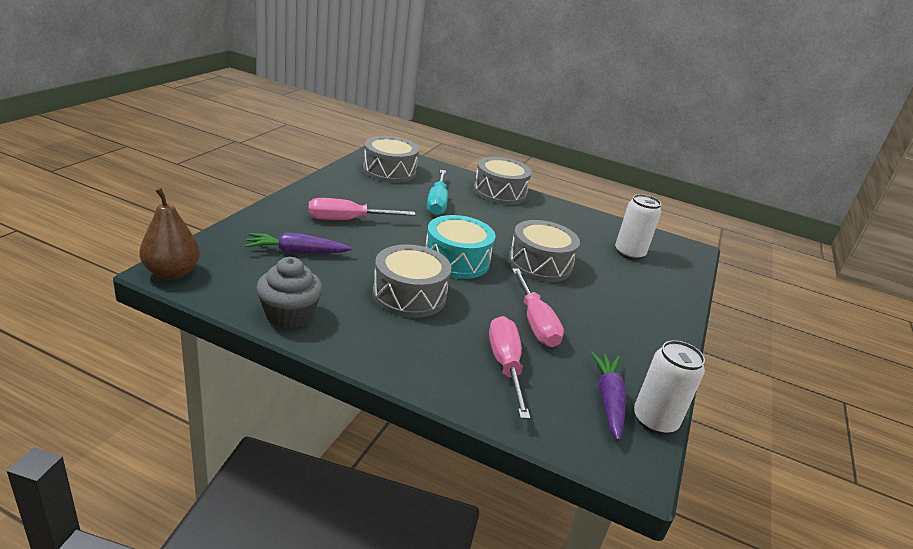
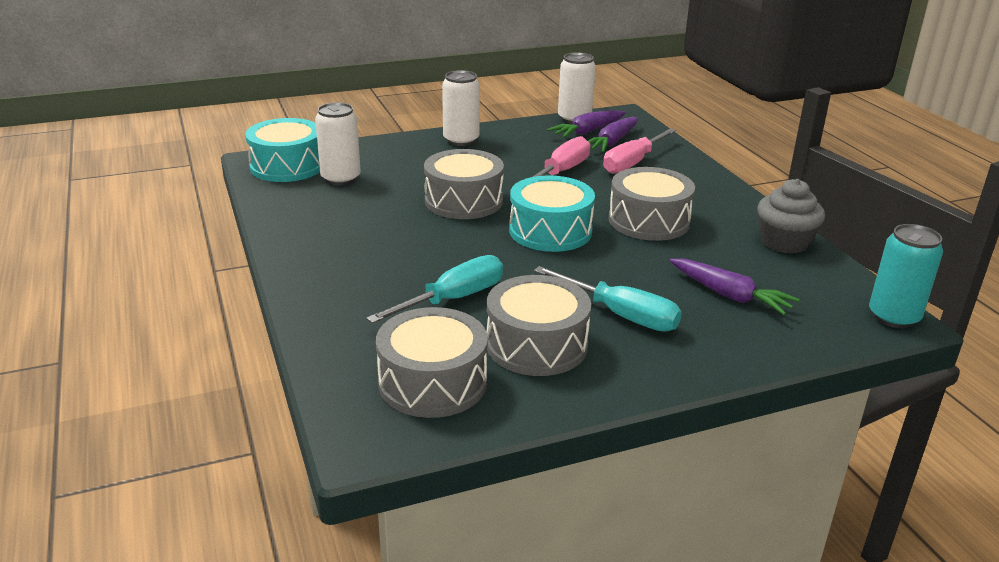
camera: 130 degrees left, 0 degrees up
(171, 272) = (893, 317): brown pear -> turquoise can
(347, 220) = (622, 315): pink screwdriver -> turquoise screwdriver
(499, 192) = (324, 285): grey drum -> grey drum (536, 345)
(564, 393) = (612, 142): none -> purple carrot
(656, 327) = (461, 140): none -> white can
(670, 250) = (287, 166): none -> turquoise drum

